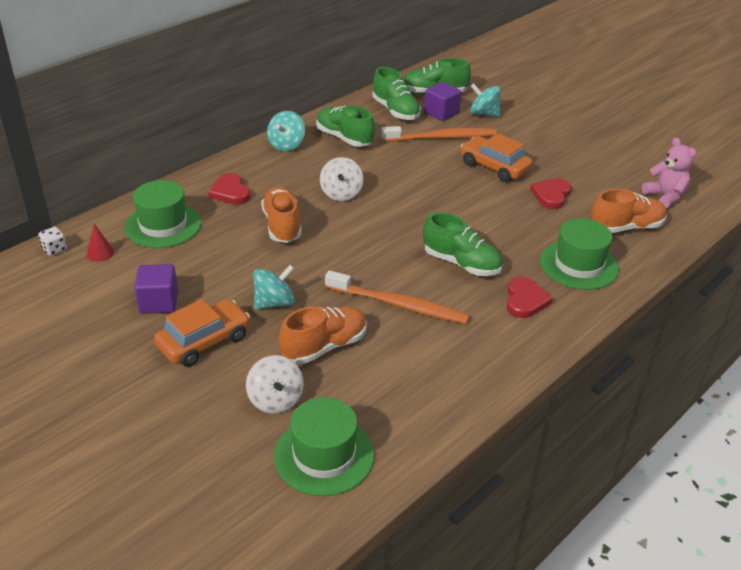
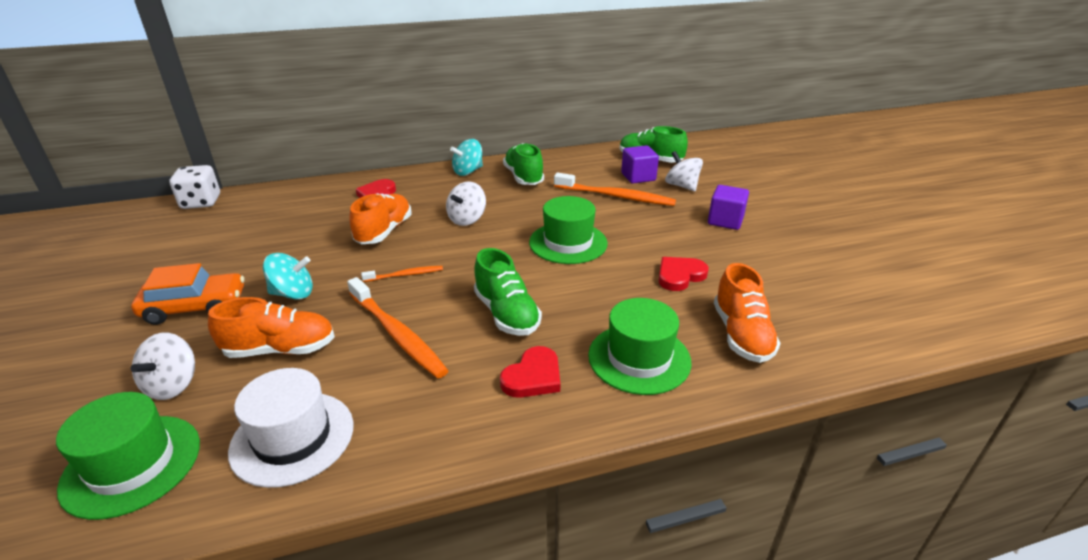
camera: 30 degrees right, 5 degrees down
(54, 249) = (201, 202): white dice -> white dice, size x1.85
(100, 253) = (225, 213): red cone -> none
(159, 302) = (210, 263): purple cube -> purple cube (725, 221)
(163, 225) = (296, 206): green hat -> green hat (568, 243)
(348, 258) = (405, 275): none -> orange toothbrush
(395, 111) = (595, 166): green shoe -> none
(413, 396) = (292, 438): none -> white hat
(483, 113) = (681, 186): turquoise spinning top -> white spinning top
(494, 167) = (643, 233): orange car -> none
(626, 227) = (741, 335): orange shoe -> orange shoe turned 75 degrees clockwise
(665, 196) = (828, 315): pink teddy bear -> none

